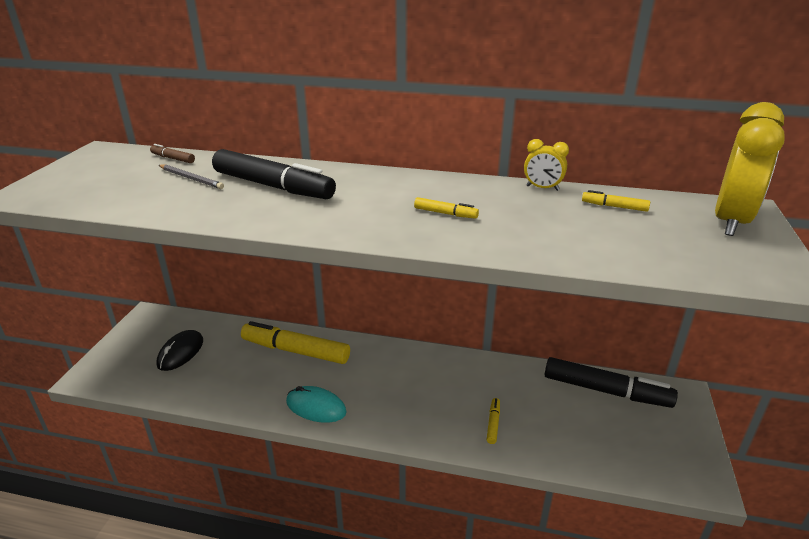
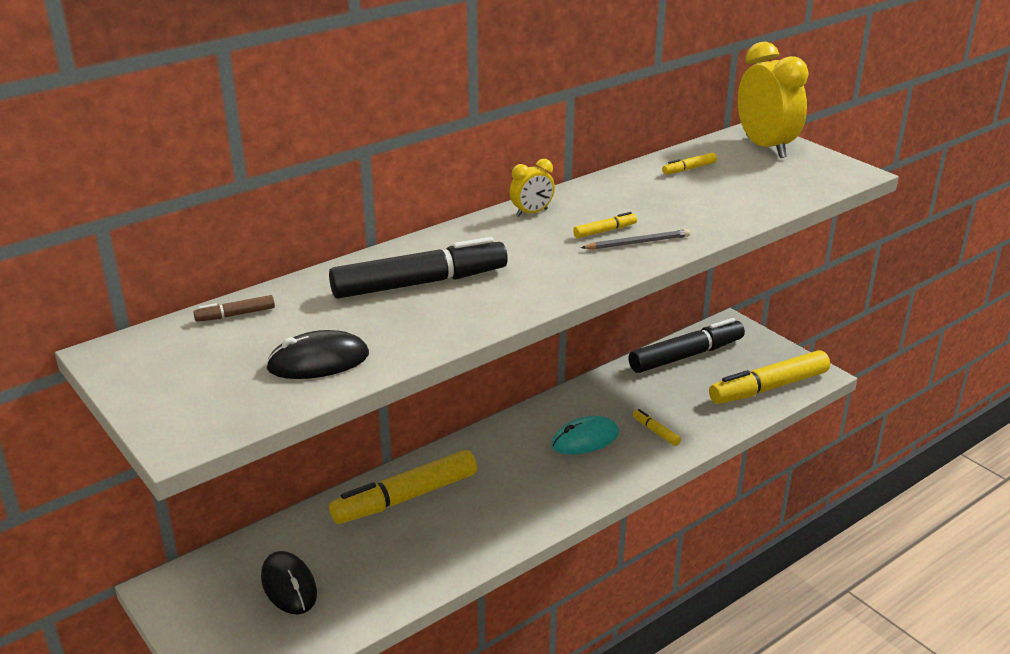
camera: 50 degrees left, 0 degrees up
(137, 196) = (318, 361): none -> black mouse
(191, 178) = (320, 319): grey pencil -> grey pencil (637, 243)
(316, 407) = (512, 522): turquoise mouse -> turquoise mouse (585, 439)
(542, 188) = (618, 177): yellow clock -> yellow clock (532, 213)
(639, 460) = (769, 387): none -> yellow marker

